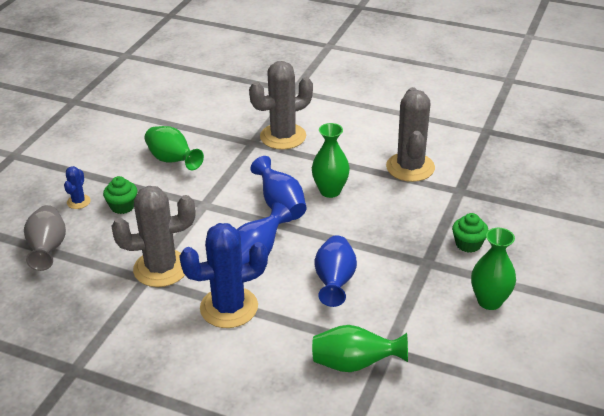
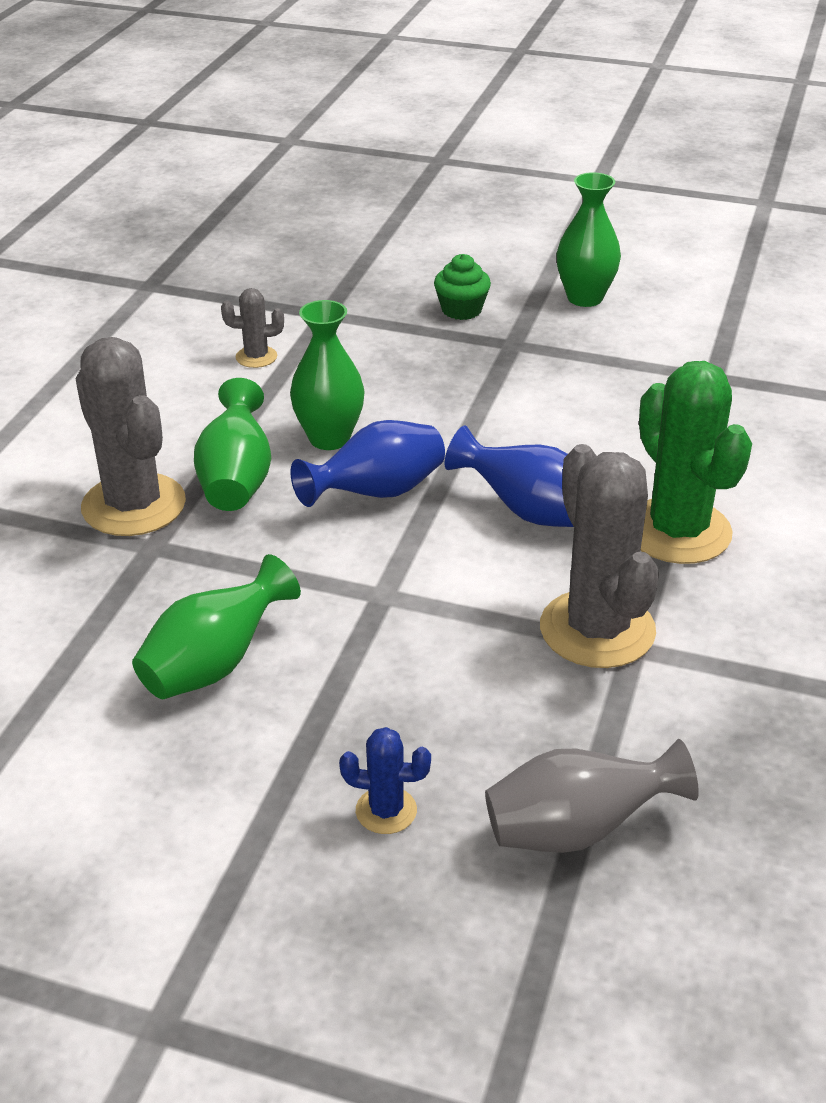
camera: 95 degrees left, 0 degrees up
(122, 206) = (398, 723): green cupcake -> none
(229, 307) = (677, 531): blue cactus -> green cactus
(335, 282) = (581, 425): blue vase -> none
(355, 364) = (753, 402): green vase -> green vase (236, 480)
(410, 167) = (256, 357): grey cactus -> grey cactus, size x0.46

